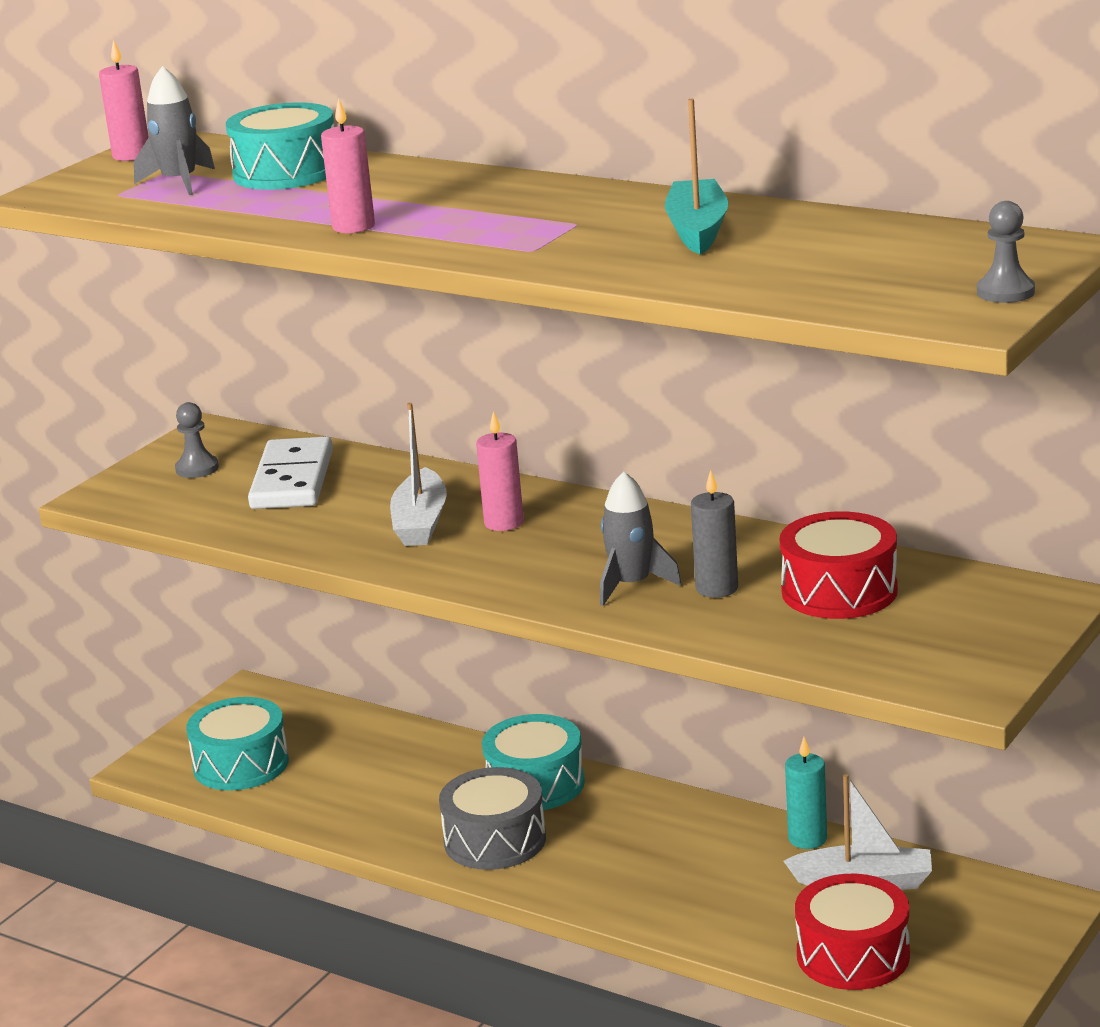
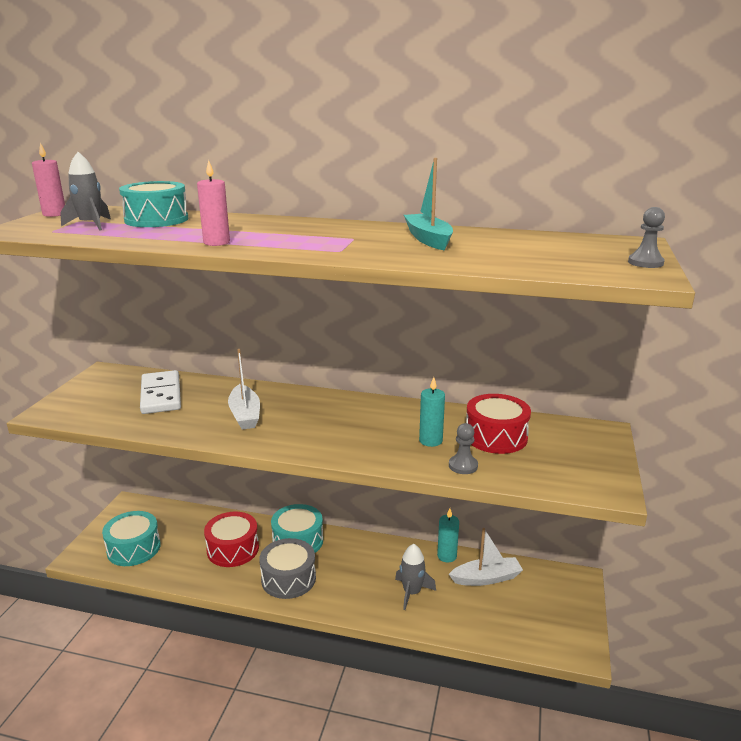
camera: 20 degrees left, 0 degrees up
(197, 469) = (102, 392): grey pawn -> grey pawn (463, 466)
(504, 523) = (292, 411): pink candle -> none
(632, 585) = (383, 443): grey rocket -> grey rocket (412, 592)
(717, 588) = (430, 441): grey candle -> turquoise candle
(853, 955) = (504, 625): red drum -> red drum (233, 549)

